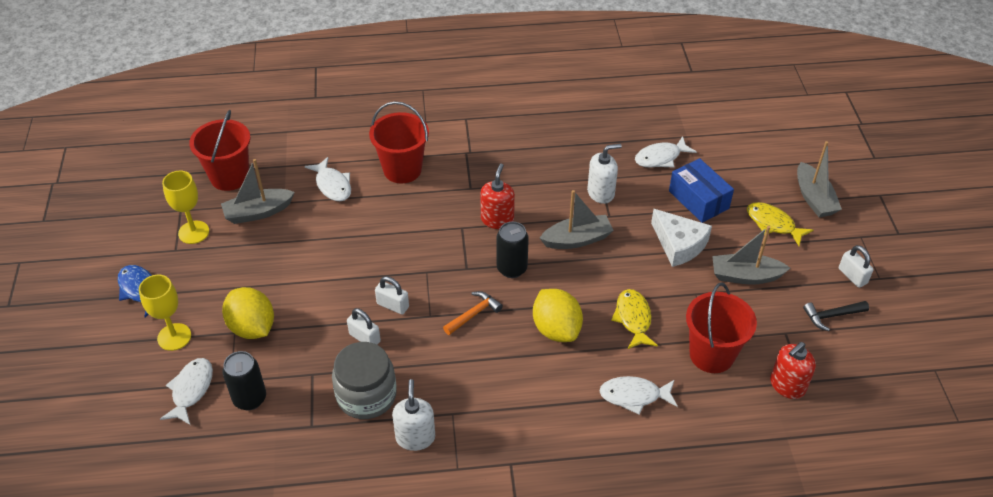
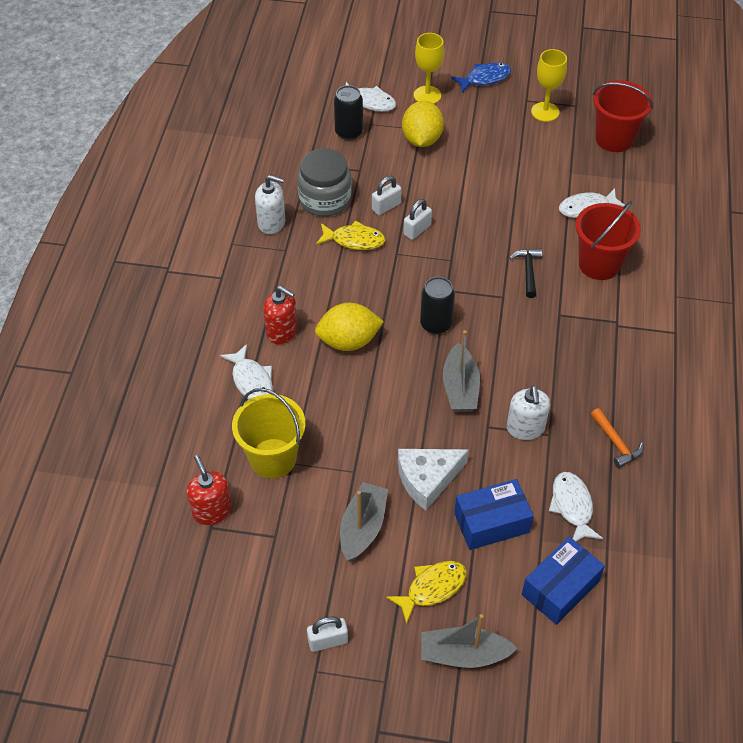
camera: 105 degrees right, 5 degrees up
(252, 327) = (422, 139): yellow lemon -> yellow lemon turned 60 degrees counterclockwise
(258, 212) = (560, 154): grey boat -> none
(474, 314) = (388, 284): orange hammer -> orange hammer (616, 443)
(497, 220) = (506, 327): red soap dispenser -> red soap dispenser (282, 331)
(633, 319) = (340, 406): yellow fish -> yellow fish (354, 240)
(634, 396) = (251, 380): white fish -> white fish turned 135 degrees clockwise
(711, 355) = (273, 458): red bucket -> yellow bucket
(732, 156) = (560, 588): none -> blue box
(831, 316) = (280, 592): black hammer -> black hammer (528, 271)

